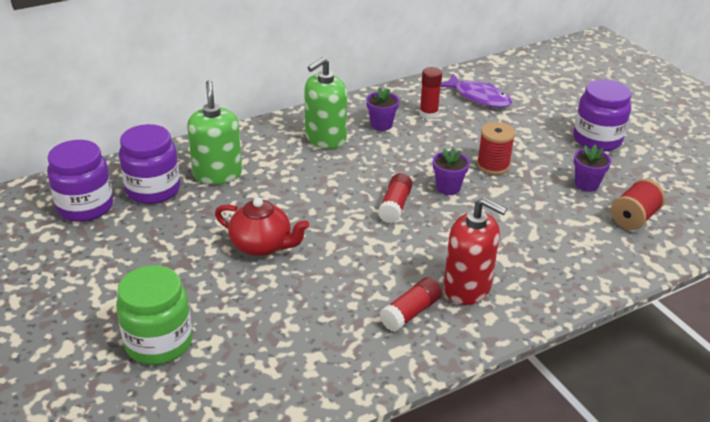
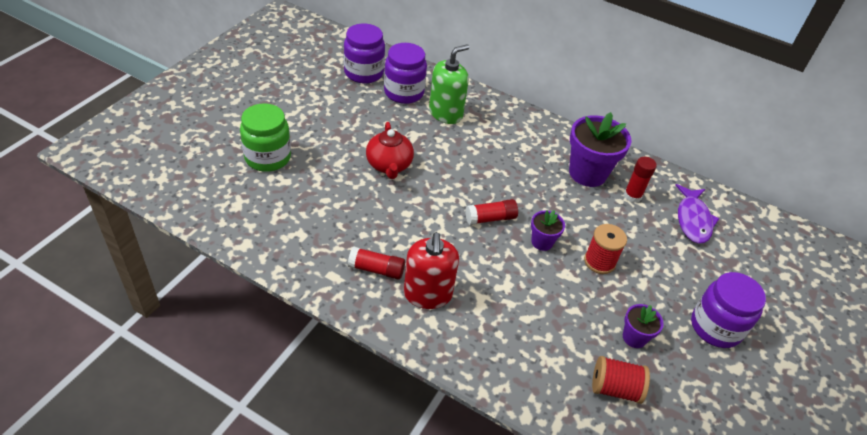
camera: 55 degrees right, 10 degrees up
(325, 138) = (538, 149): green soap dispenser -> none
(381, 125) = (587, 173): purple flower pot -> purple flower pot, size x1.93

